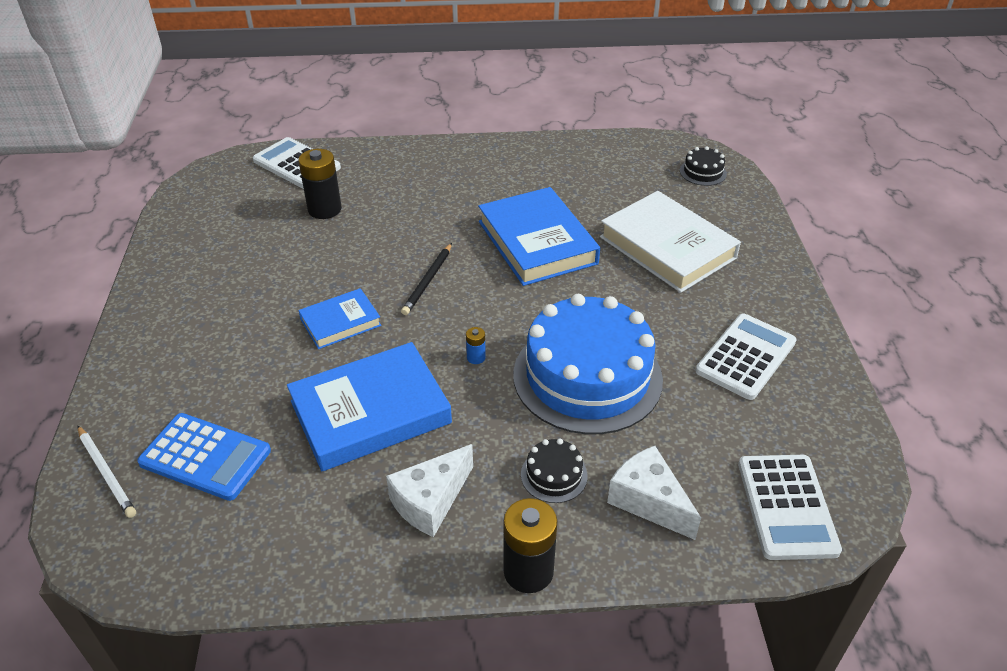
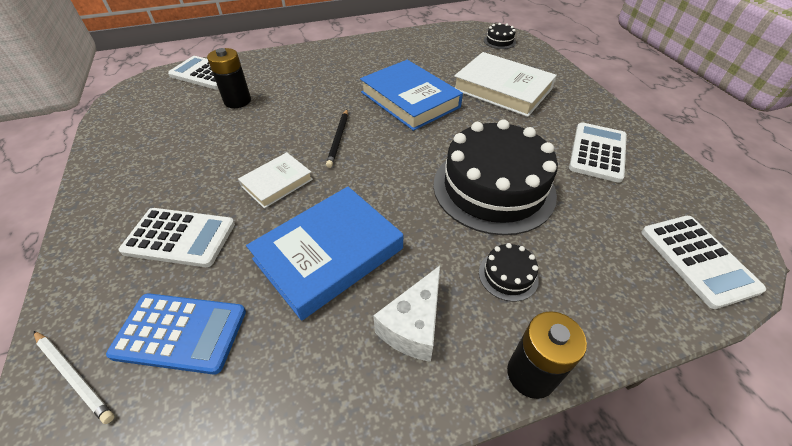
camera: 15 degrees left, 5 degrees up
(224, 364) = (180, 237): none -> white calculator
(340, 322) = (277, 183): blue book -> white book
(476, 357) = (400, 190): blue battery -> none
(587, 376) = (493, 188): blue cake -> black cake
(648, 501) = (594, 280): white cheese -> none

